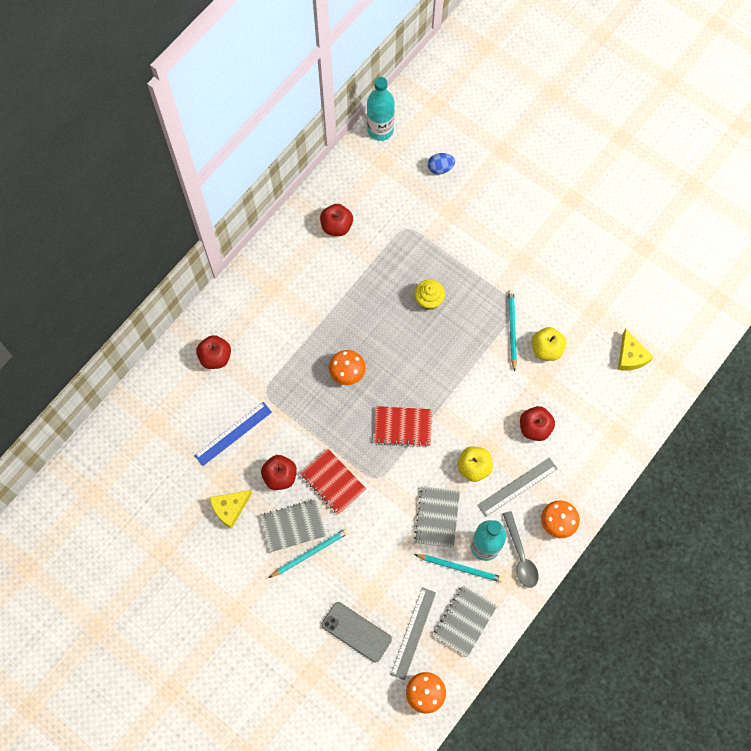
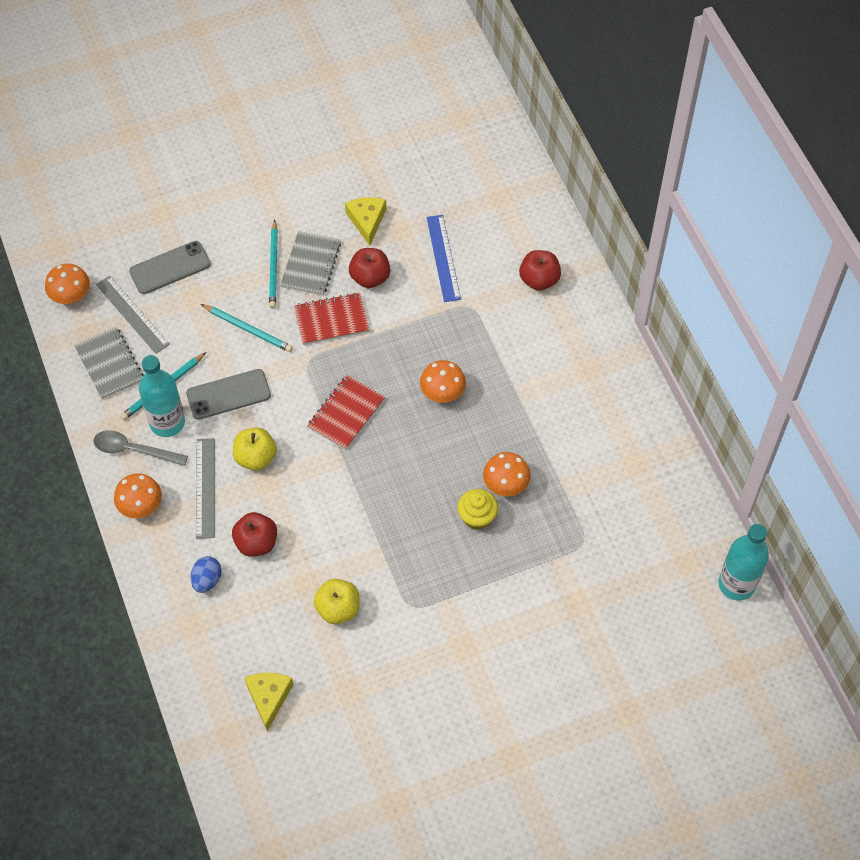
camera: 120 degrees right, 10 degrees down
(336, 226) = (629, 470): red apple -> none
(393, 295) = (506, 484): none -> orange mushroom
(437, 517) = (228, 394): grey notebook -> grey phone
(440, 168) = (644, 624): blue egg -> blue egg (207, 580)
(512, 329) = (386, 585): turquoise pencil -> turquoise pencil (248, 329)
(630, 356) = (269, 697): yellow cheese -> yellow cheese turned 75 degrees clockwise

